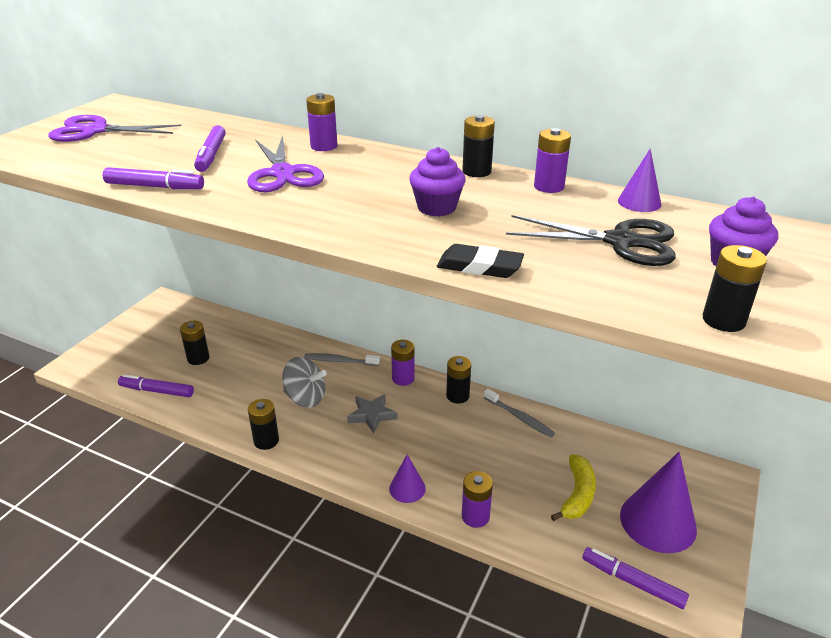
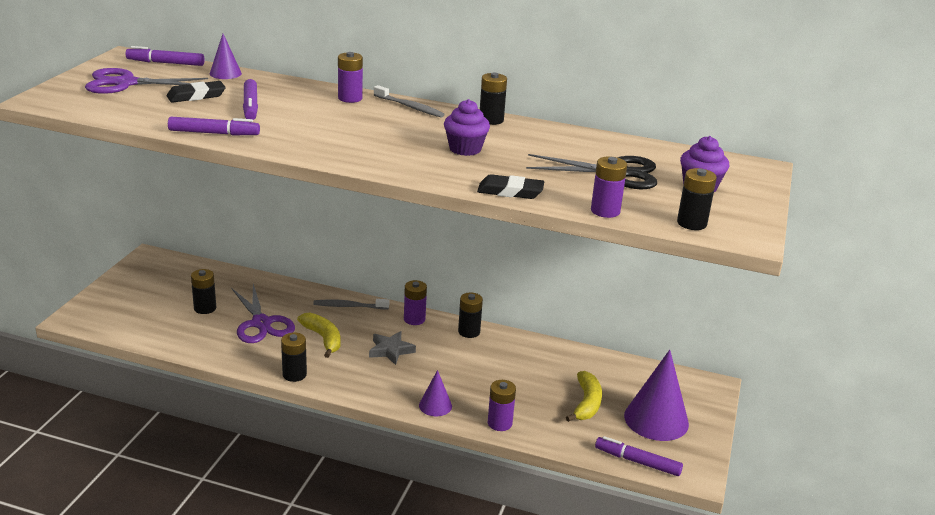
camera: 10 degrees left, 5 degrees down
(157, 391) = (172, 337): purple marker -> purple marker (165, 63)
(160, 144) = (196, 96): none -> black eraser
(283, 173) = (323, 122): purple scissors -> purple scissors (261, 323)
(305, 398) = (323, 338): grey spinning top -> yellow banana
(519, 417) = (529, 347): grey toothbrush -> grey toothbrush (410, 107)
(549, 187) = (554, 132): purple battery -> purple battery (605, 211)
(639, 202) = (628, 144): purple cone -> purple cone (225, 73)

